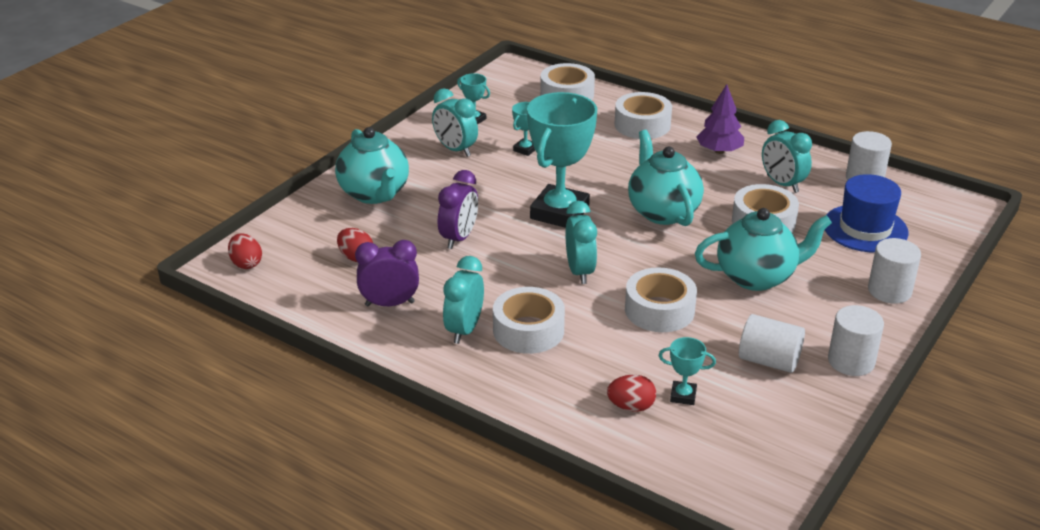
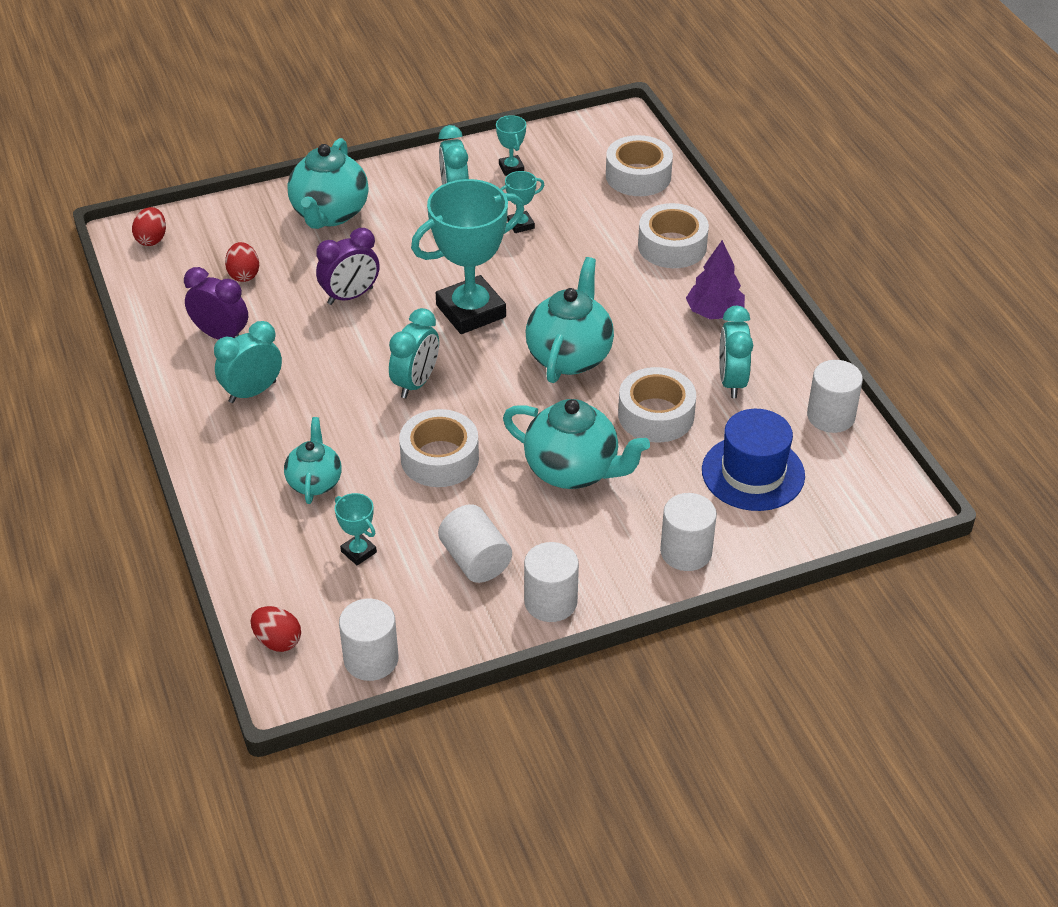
camera: 35 degrees right, 10 degrees up
(528, 330) = (303, 420): white tape -> none
(590, 366) = (314, 482): none -> turquoise teapot
(631, 406) = (303, 538): red egg -> red egg (277, 641)
(786, 460) = (371, 659): none -> white cylinder

